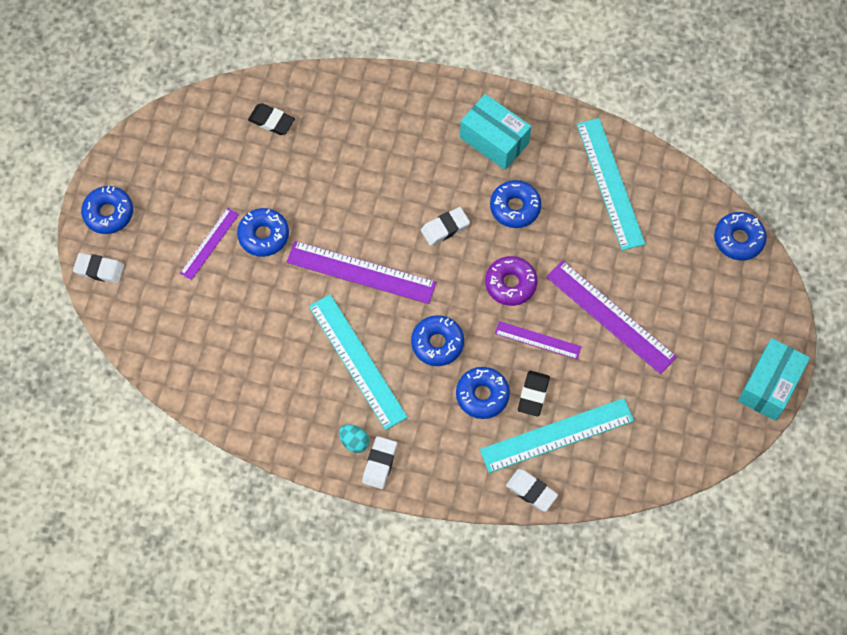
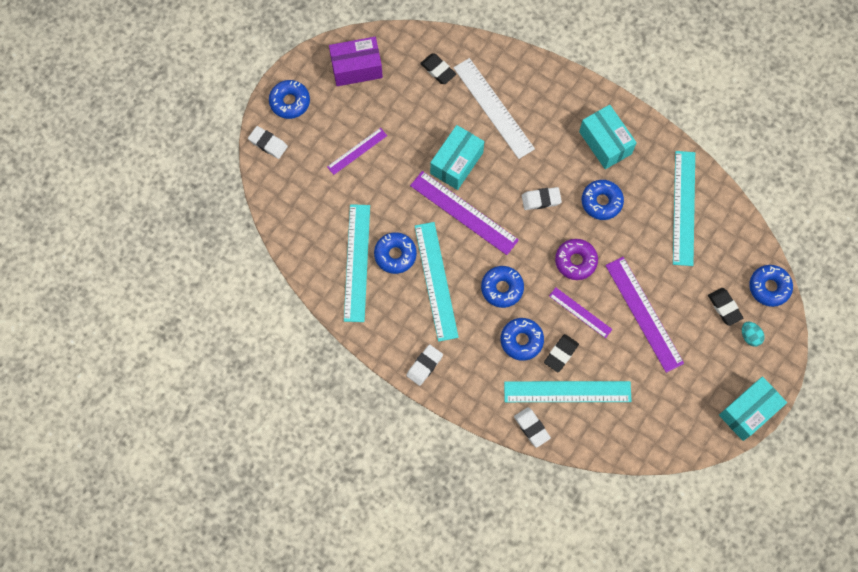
camera: 20 degrees right, 5 degrees up
(174, 149) = (356, 68): none -> purple box
(256, 372) = (357, 262): none -> turquoise ruler
(263, 235) = (400, 158): blue donut -> blue donut (395, 255)
(332, 219) = (456, 163): none -> turquoise box
(352, 143) = (493, 108): none -> white ruler
(354, 442) = (411, 342): turquoise egg -> turquoise egg (750, 336)
(698, 278) = (724, 307): none -> black eraser

